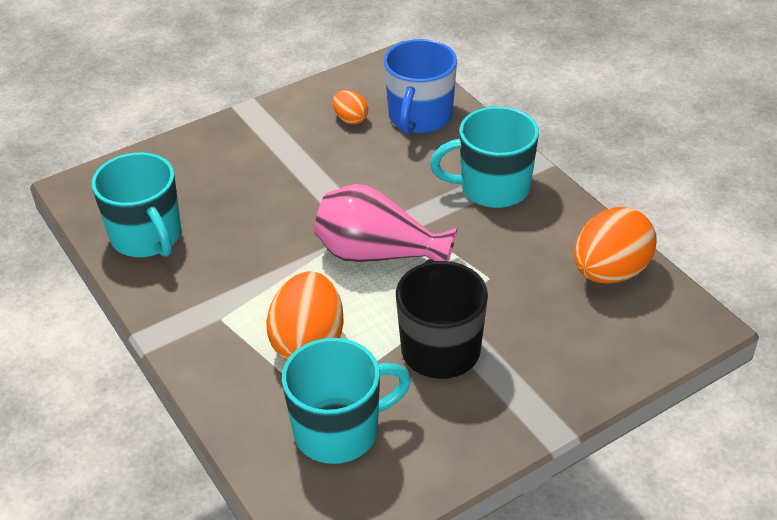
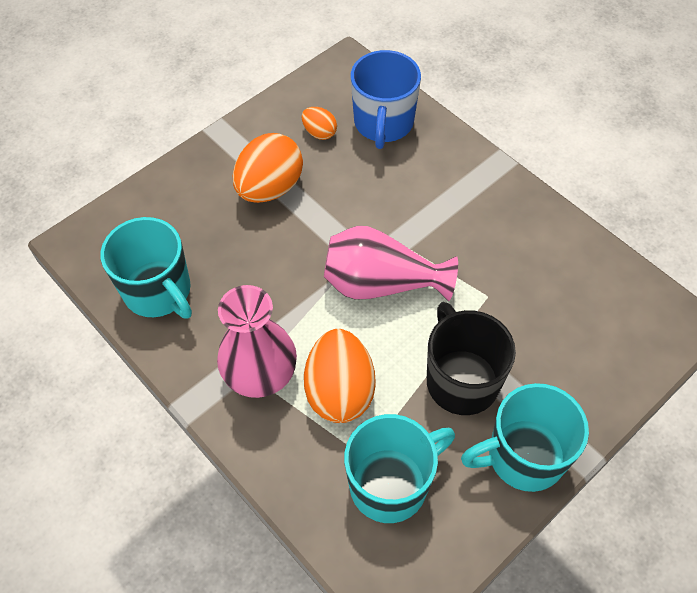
camera: 10 degrees left, 15 degrees up
(230, 318) = (260, 374): none -> pink vase
(492, 188) = (468, 195): turquoise mug -> turquoise mug (523, 456)
(610, 272) = (593, 276): orange egg -> orange egg (270, 188)

